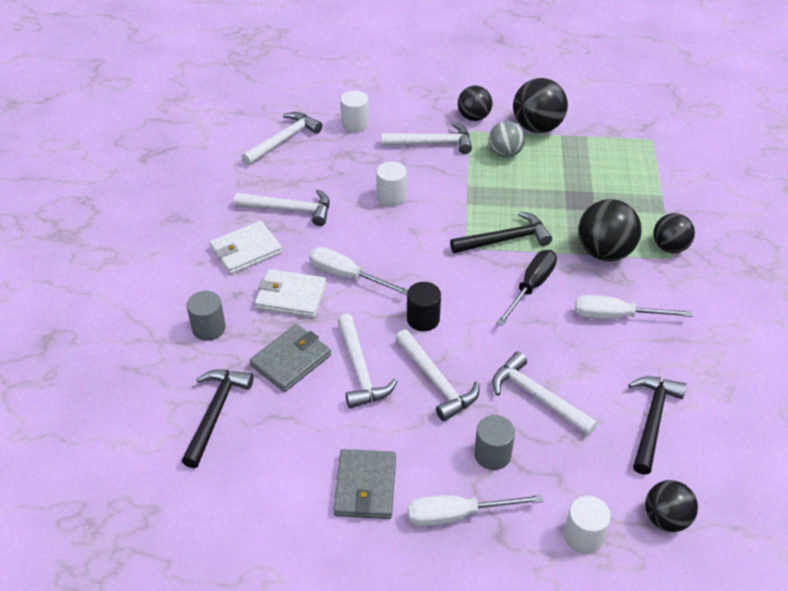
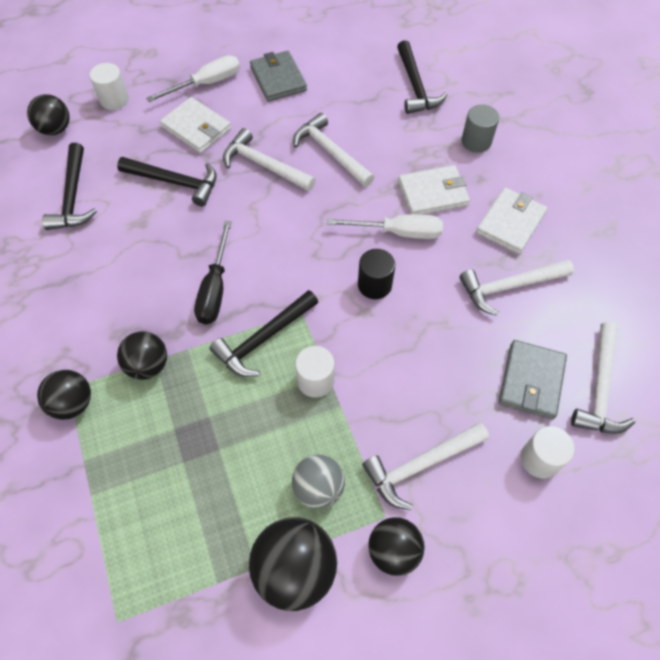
camera: 155 degrees right, 15 degrees up
(291, 360) = (390, 140): grey wallet -> grey wallet (531, 381)
(391, 196) = (417, 350): white cylinder -> white cylinder (315, 380)
(423, 319) = (303, 215): black cylinder -> black cylinder (374, 285)
(492, 454) = (196, 128): grey cylinder -> white wallet
(537, 397) = (175, 182): white hammer -> black hammer
(604, 252) = (148, 365): black ball -> black ball, size x0.65
(616, 316) = (121, 286): white screwdriver -> none

